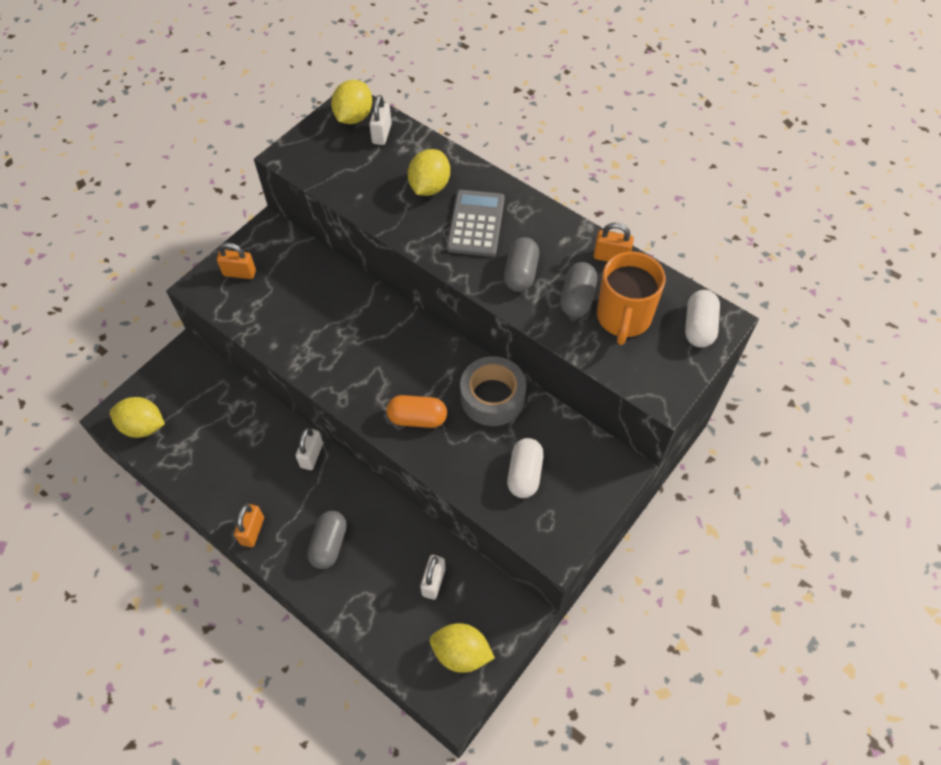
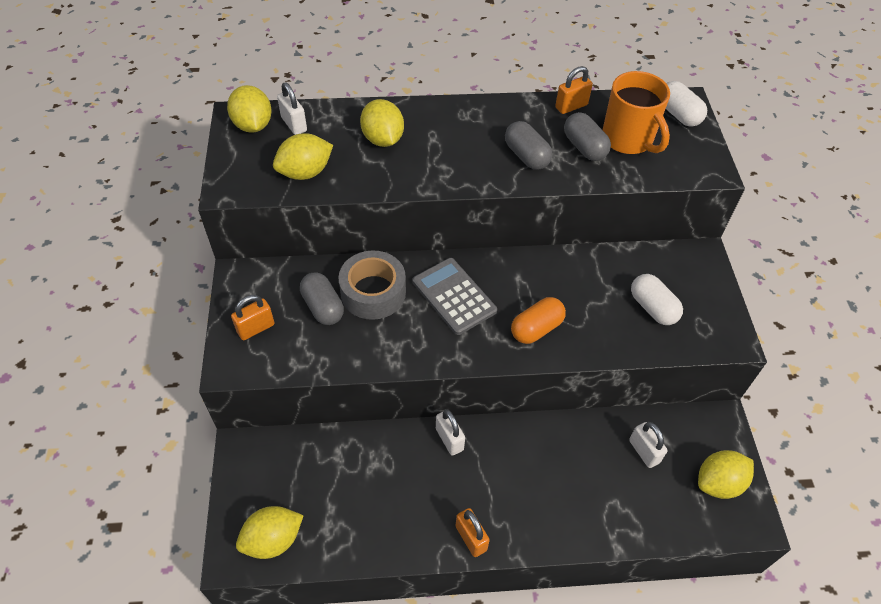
camera: 45 degrees left, 5 degrees down
(329, 544) = (541, 493): grey capsule -> grey capsule (323, 307)
(347, 177) = (305, 172): none -> yellow lemon
(476, 224) = (451, 143): grey calculator -> grey calculator (454, 296)
(492, 397) = (569, 273): grey tape -> grey tape (373, 292)

